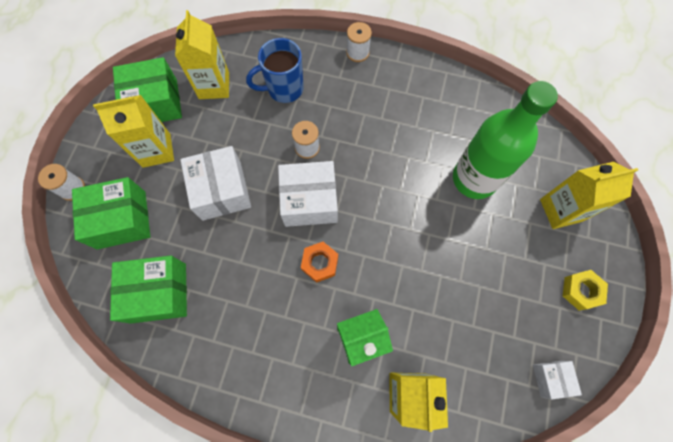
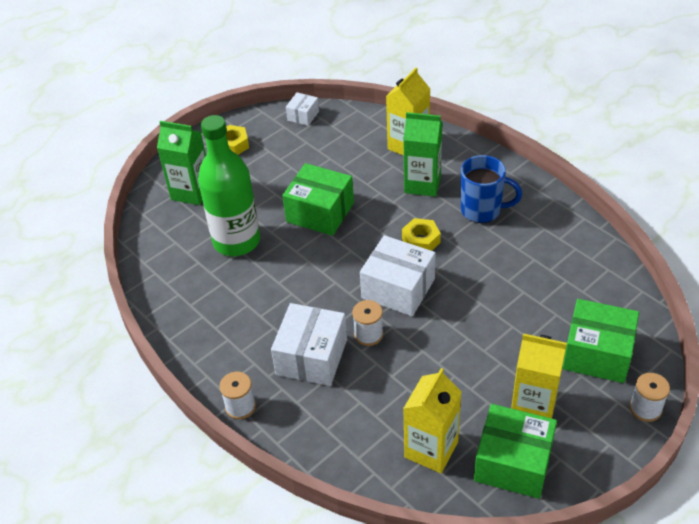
camera: 145 degrees left, 25 degrees down
(158, 293) = (580, 279): green box -> green box (320, 212)
(222, 191) = (479, 334): white box -> white box (311, 357)
(284, 89) = (352, 405): blue mug -> blue mug (482, 210)
(320, 263) = (421, 240): orange nut -> yellow nut
(561, 210) = (191, 192): yellow carton -> green carton

